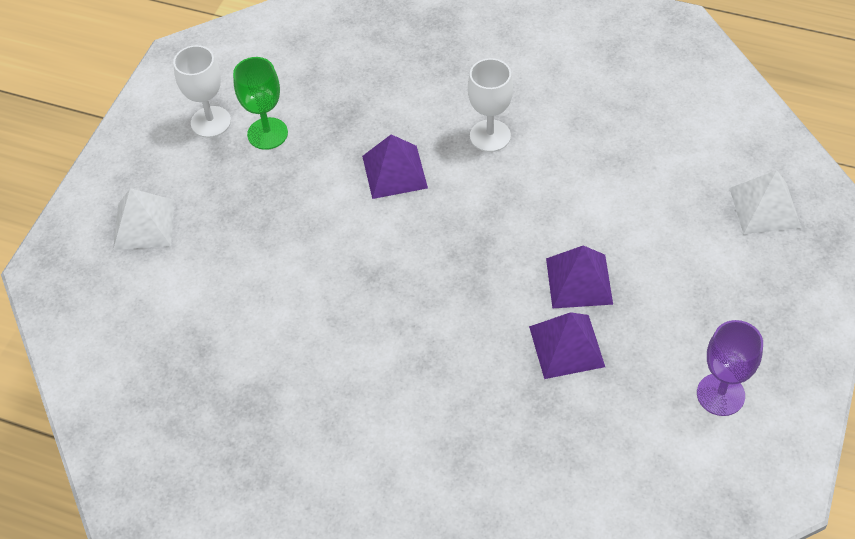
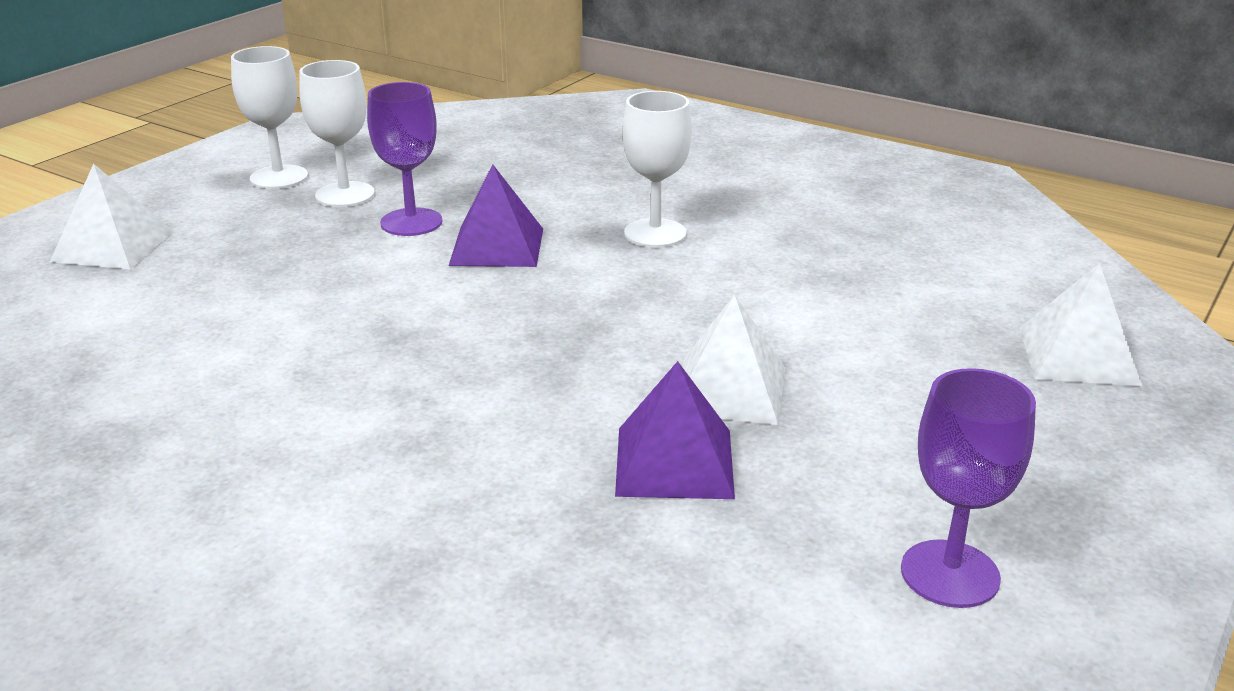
camera: 10 degrees right, 25 degrees down
(267, 133) = (345, 195): green goblet -> white goblet
(327, 156) = (411, 222): none -> purple goblet
(579, 281) = (729, 390): purple pyramid -> white pyramid

